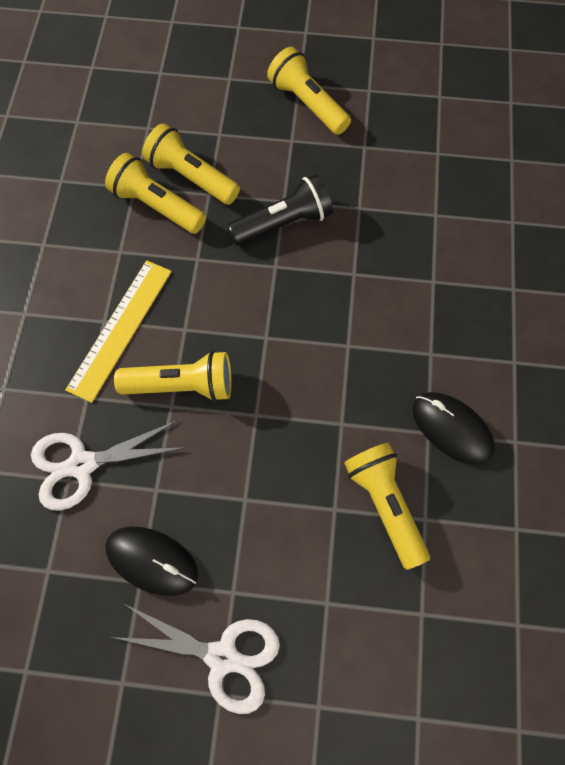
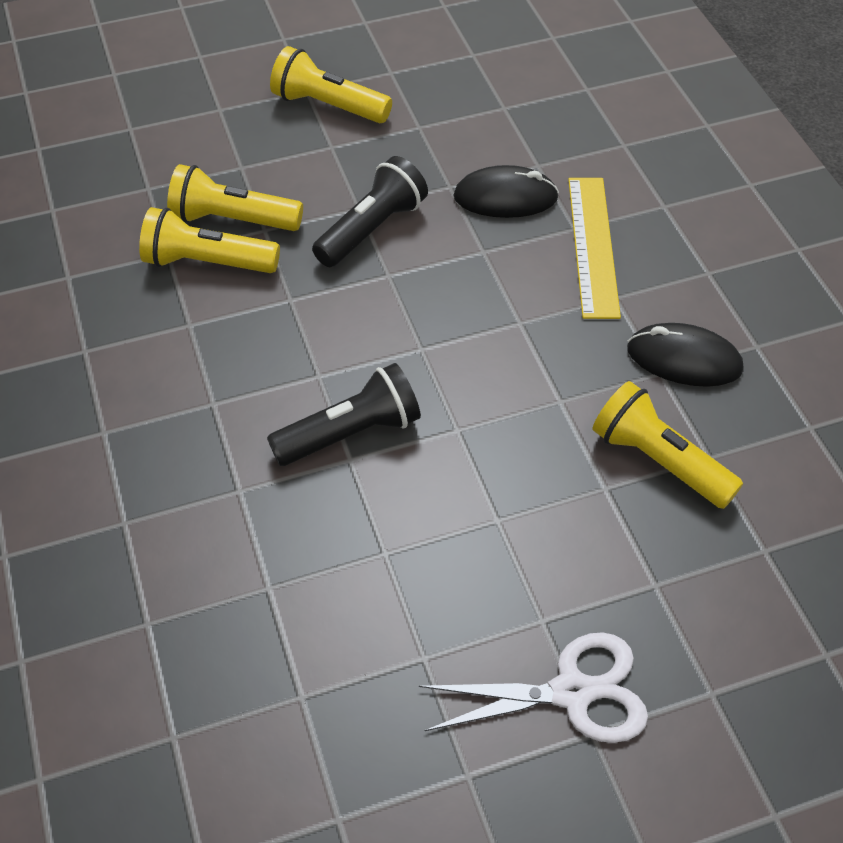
camera: 25 degrees left, 15 degrees down
(82, 465) = (276, 564): white scissors -> none
(120, 329) = (238, 403): yellow ruler -> yellow ruler (592, 246)
(152, 561) = (425, 629): black mouse -> black mouse (505, 197)
(182, 386) = (350, 433): yellow flashlight -> black flashlight

